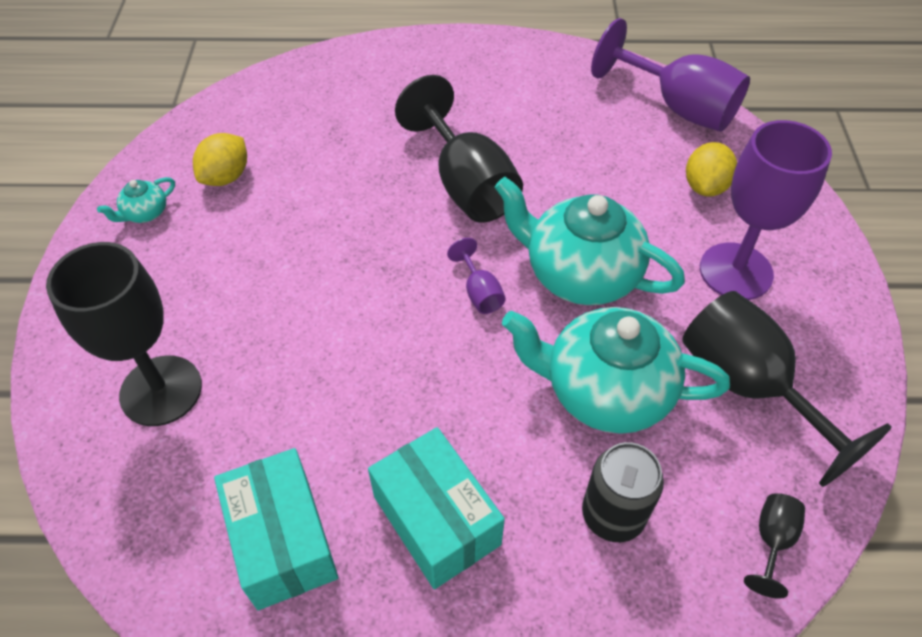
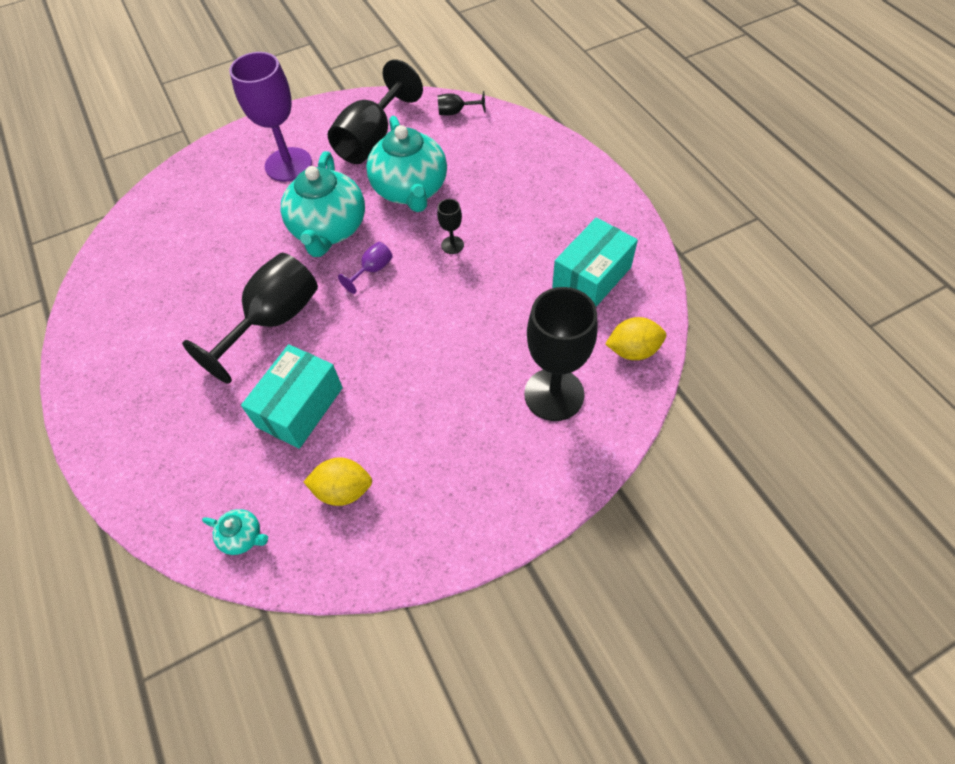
camera: 115 degrees left, 5 degrees up
(145, 213) = (416, 524): turquoise teapot -> turquoise teapot (243, 537)
(436, 520) = (533, 223): turquoise box -> turquoise box (300, 407)
(464, 394) = (452, 245): none -> black goblet
(612, 515) = (482, 164): black can -> none
(678, 107) = (131, 234): purple goblet -> none
(705, 187) = (216, 197): yellow lemon -> yellow lemon (633, 350)

